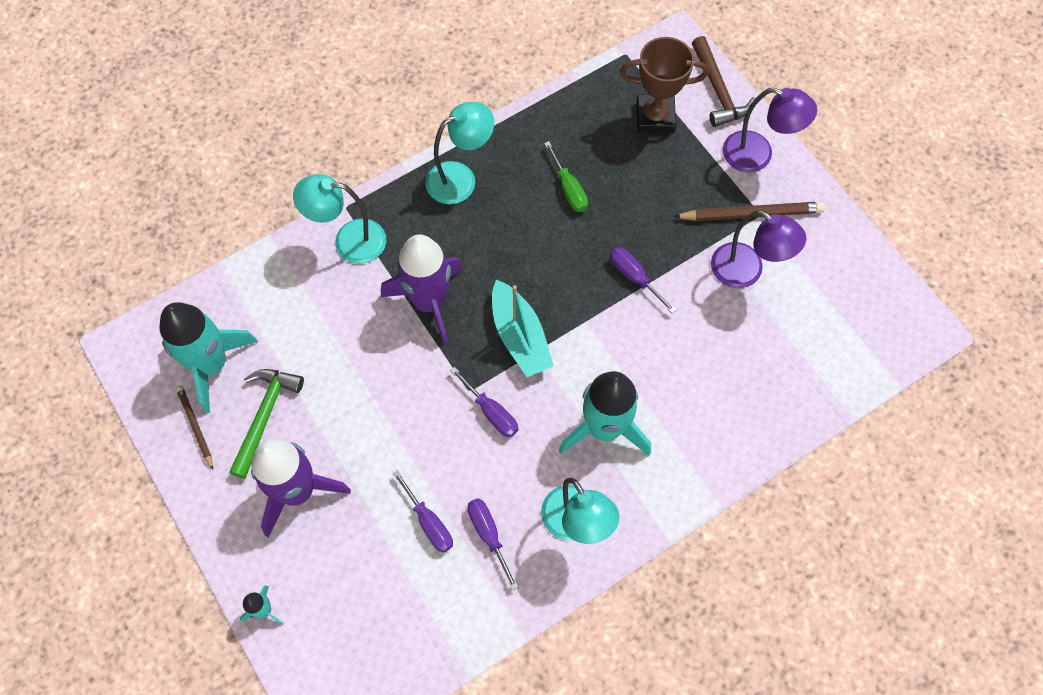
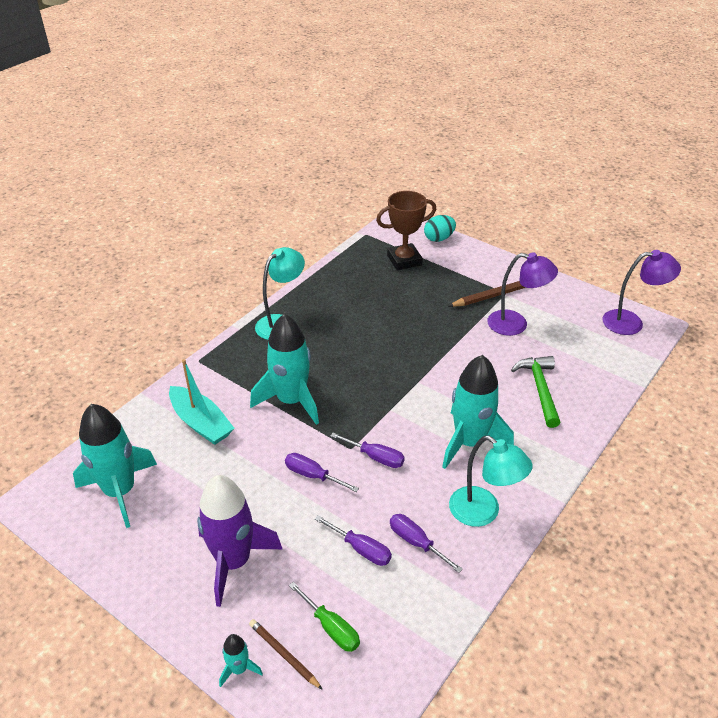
camera: 20 degrees left, 25 degrees down
(195, 426) = (120, 541): brown pencil -> brown pencil (283, 654)
(265, 416) = (182, 515): green hammer -> green hammer (539, 389)
(349, 241) = (209, 380): turquoise lamp -> none
(429, 302) = (291, 401): purple rocket -> turquoise rocket
(520, 336) = (373, 403): turquoise boat -> turquoise boat (201, 423)
(568, 189) = (364, 310): green screwdriver -> green screwdriver (331, 628)
(634, 277) = (439, 347): purple screwdriver -> purple screwdriver (312, 475)
(718, 91) = (439, 238): brown hammer -> turquoise egg
(758, 155) = (484, 263): purple lamp -> purple lamp (631, 322)

